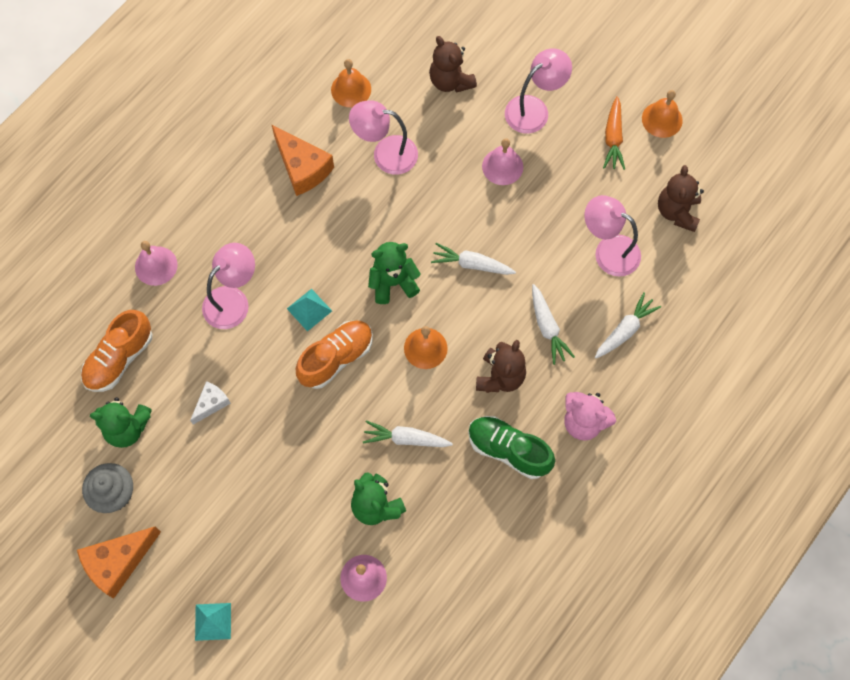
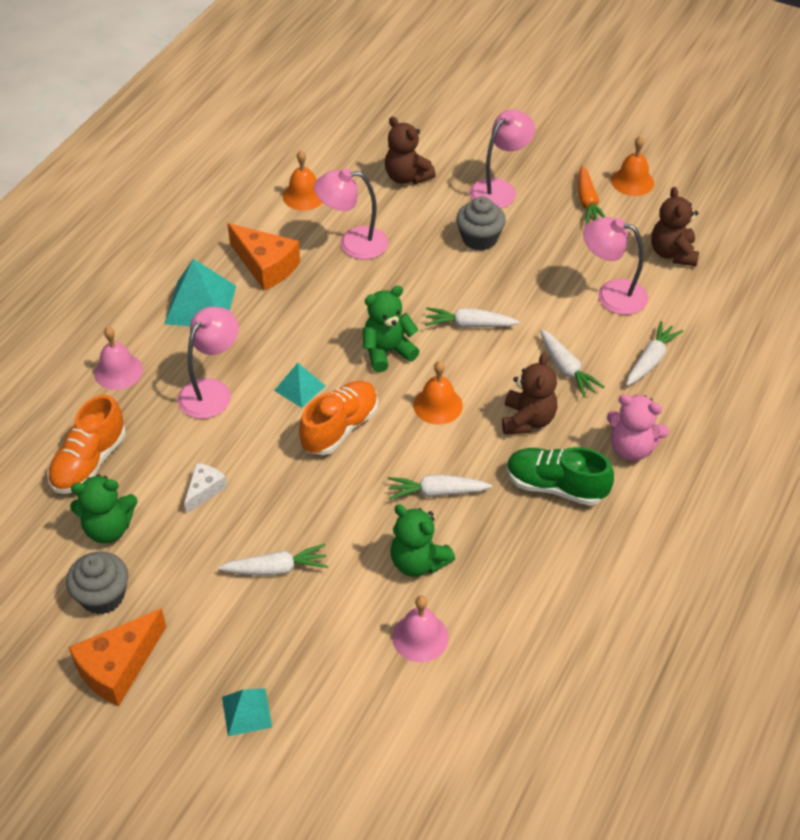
camera: 10 degrees left, 20 degrees down
(237, 203) = (200, 304): none -> turquoise pyramid
(258, 492) = (276, 569): none -> white carrot
(502, 166) = (479, 239): pink bell -> grey cupcake

